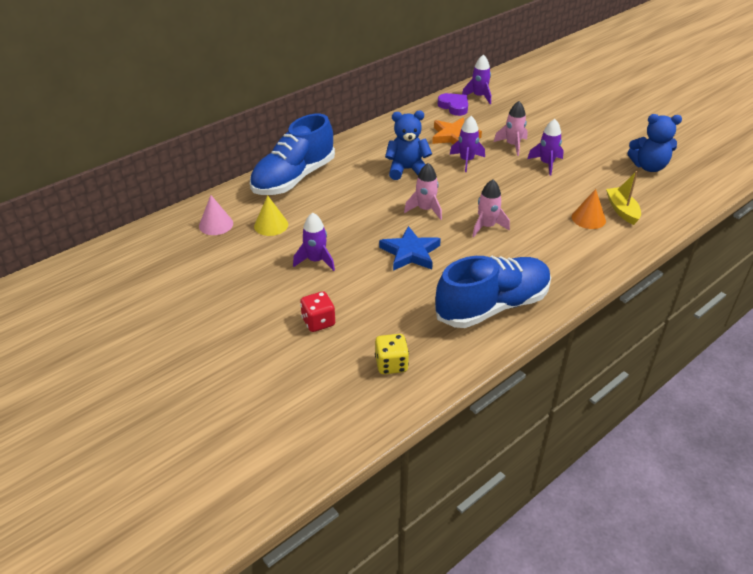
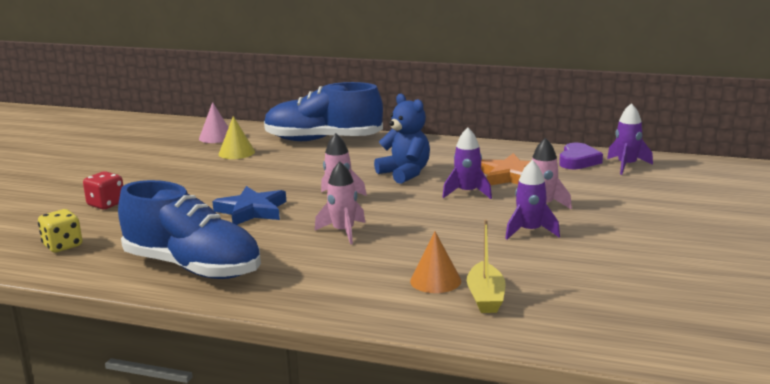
camera: 60 degrees right, 20 degrees down
(316, 260) = (198, 180): purple rocket -> none
(622, 210) = (485, 297): yellow boat -> yellow boat turned 135 degrees clockwise
(649, 167) = (635, 294): blue teddy bear -> none

